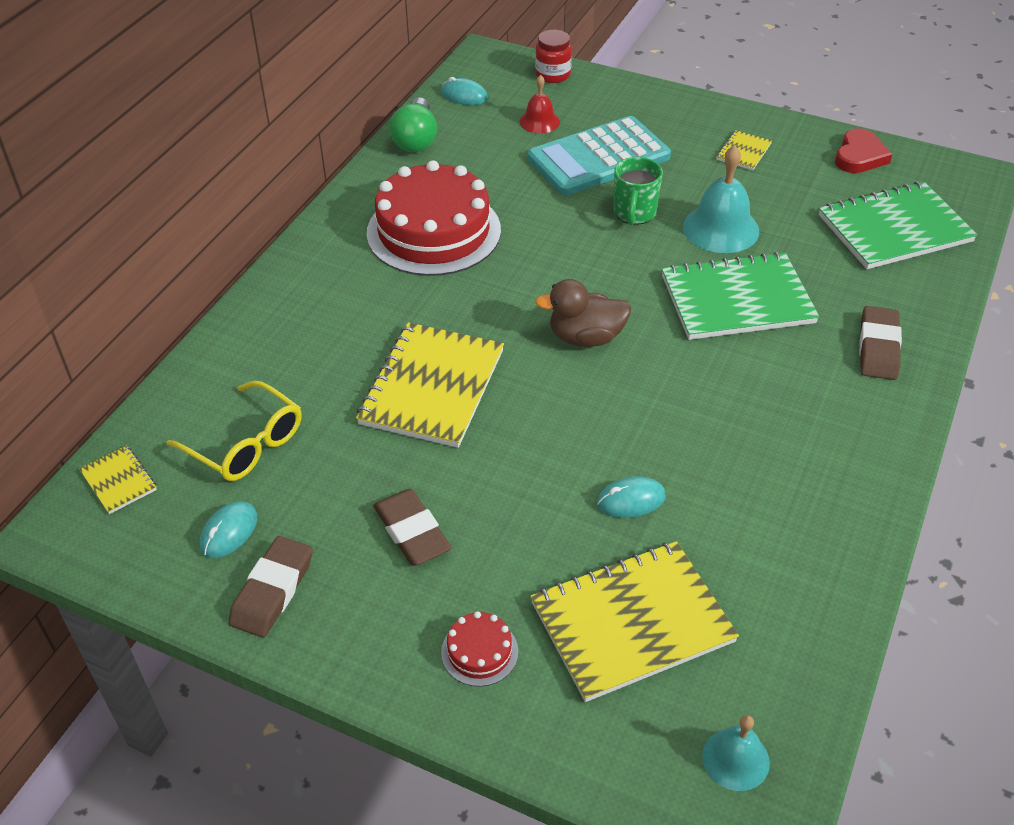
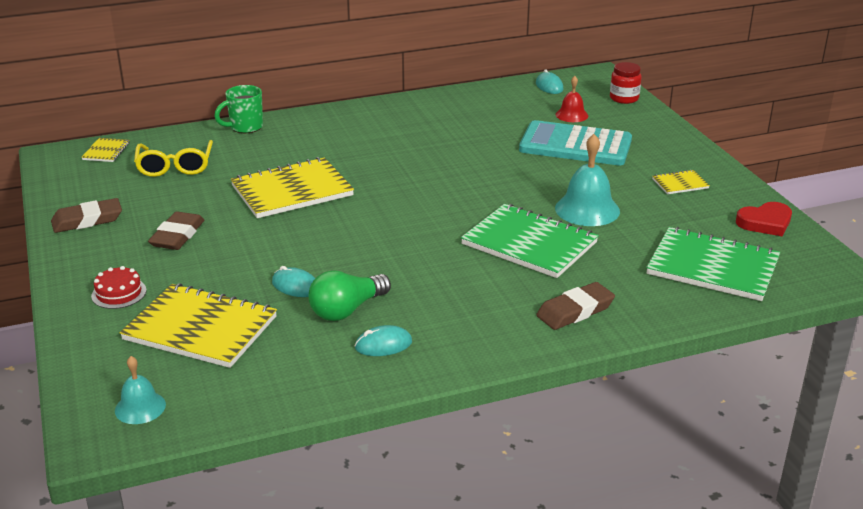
camera: 45 degrees right, 15 degrees down
(229, 532) = (110, 191): turquoise mouse -> turquoise mouse (383, 345)
(416, 139) = (483, 93): green light bulb -> green light bulb (347, 310)
(434, 231) = (416, 133): red cake -> none
(585, 337) = (407, 213): brown duck -> none
(634, 213) = (545, 178): green mug -> green mug (245, 127)

